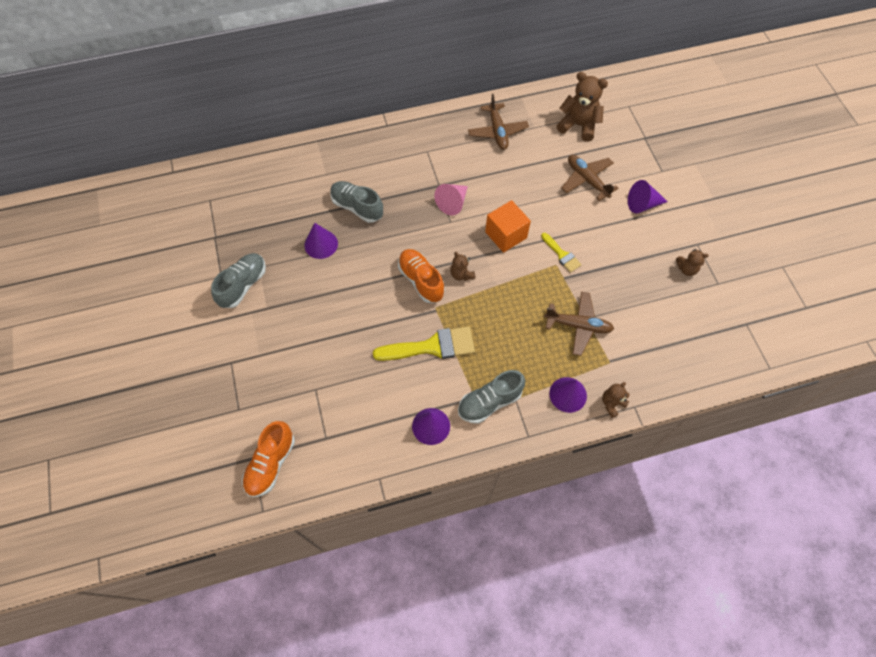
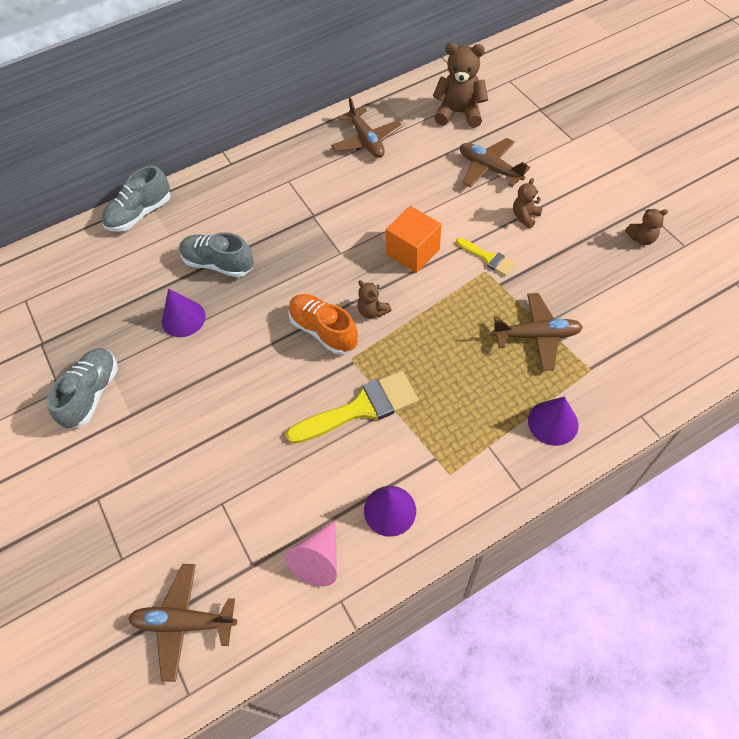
camera: 10 degrees left, 5 degrees down
(271, 463) = (184, 622): orange shoe -> brown plane
(453, 203) = (336, 231): pink cone -> pink cone (319, 559)
(489, 402) = (457, 459): grey shoe -> grey shoe (140, 214)
(612, 404) = (612, 419): brown teddy bear -> brown teddy bear (525, 216)
(642, 204) = (563, 180): purple cone -> none

